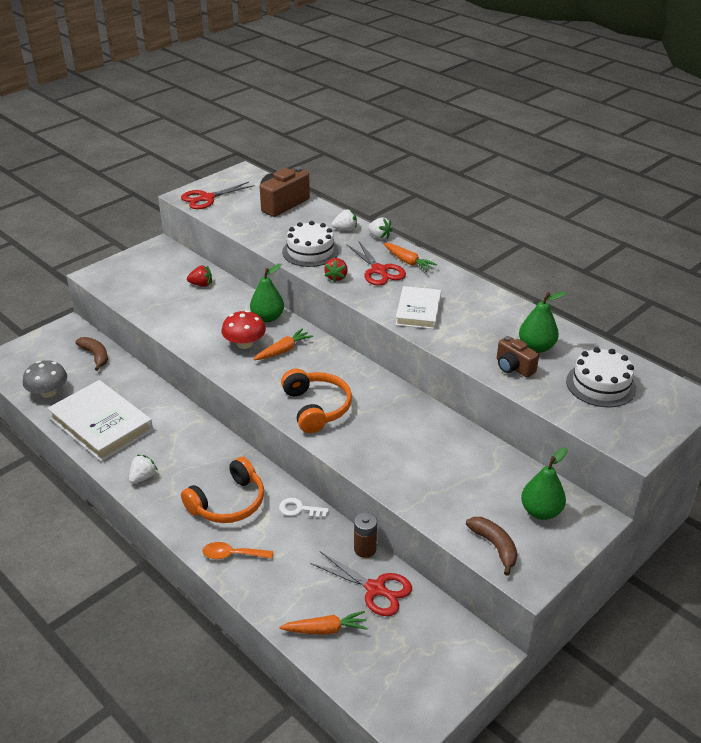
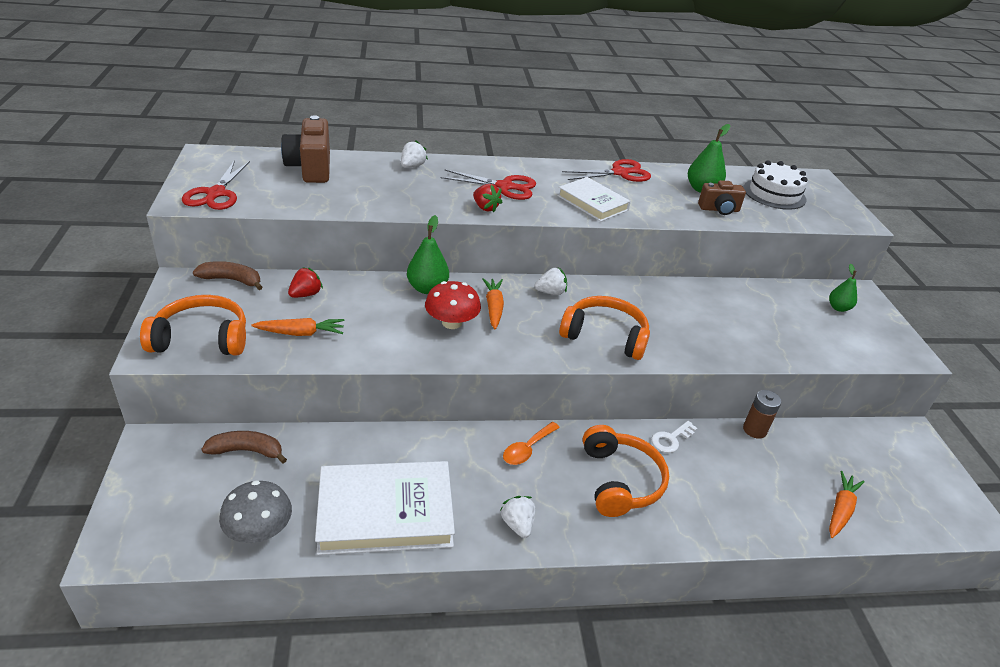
camera: 55 degrees left, 0 degrees up
(121, 280) = (201, 338): none -> orange headphones
(232, 555) = (699, 519): orange spoon -> orange spoon (527, 449)
(310, 251) = (421, 197): white cake -> none
(375, 589) = (808, 451): red scissors -> red scissors (620, 173)
(379, 237) = (451, 160): white strawberry -> white strawberry (551, 292)
(408, 262) = (511, 170): orange carrot -> orange carrot (301, 333)
(494, 546) = (865, 348): brown banana -> brown banana (231, 280)
(541, 511) = (838, 308): green pear -> green pear, size x0.65

